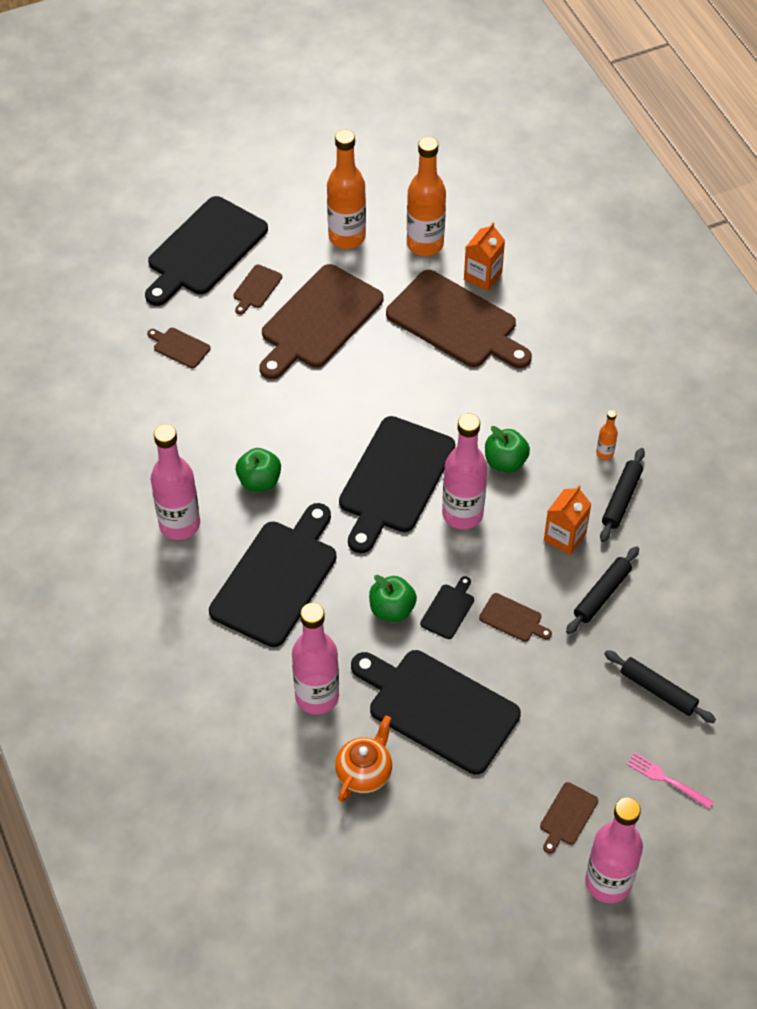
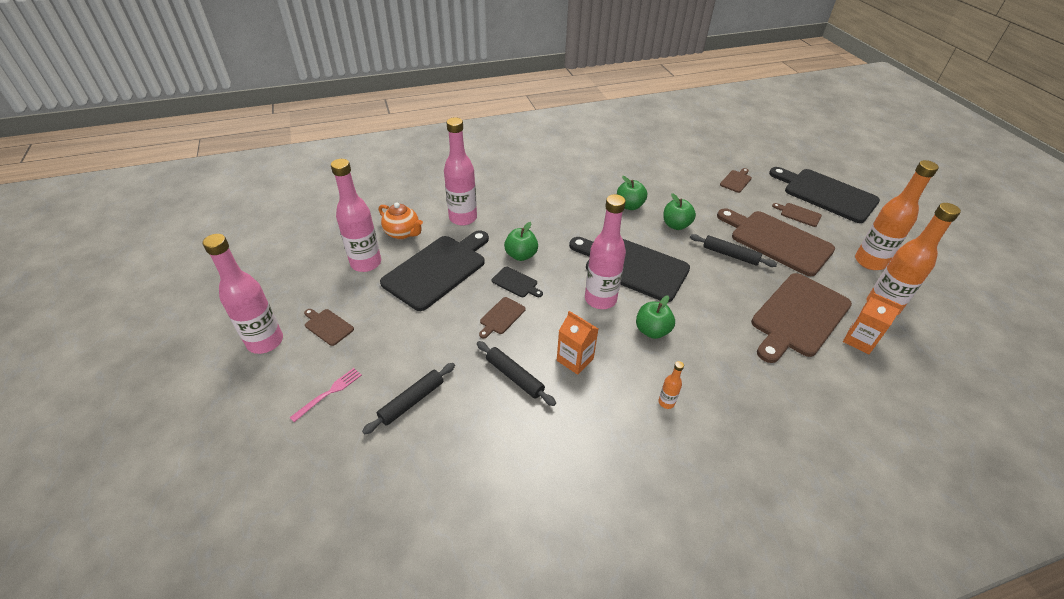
camera: 95 degrees right, 10 degrees down
(179, 524) = (596, 175): pink bottle -> pink bottle (366, 263)
(277, 578) = (553, 208): black cutting board -> none
(299, 427) = (676, 225): none -> green apple
(621, 499) = (614, 407): black rolling pin -> black rolling pin (730, 255)

